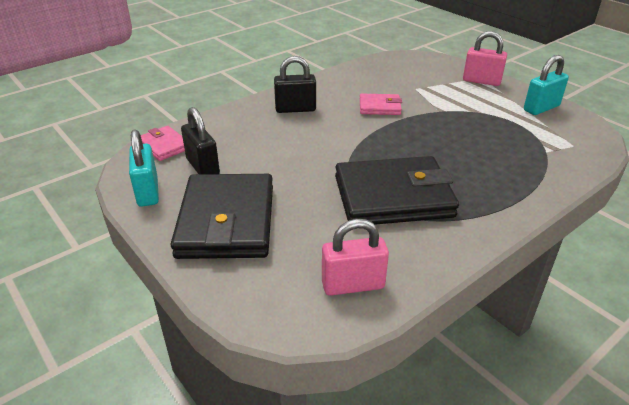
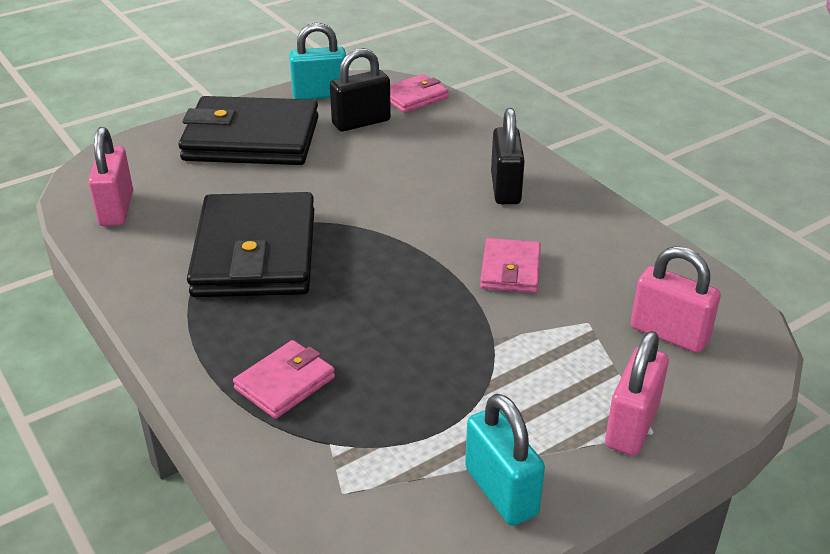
camera: 95 degrees right, 0 degrees up
(415, 71) = (669, 334): none -> pink padlock
(513, 170) = (285, 383): none -> pink wallet

